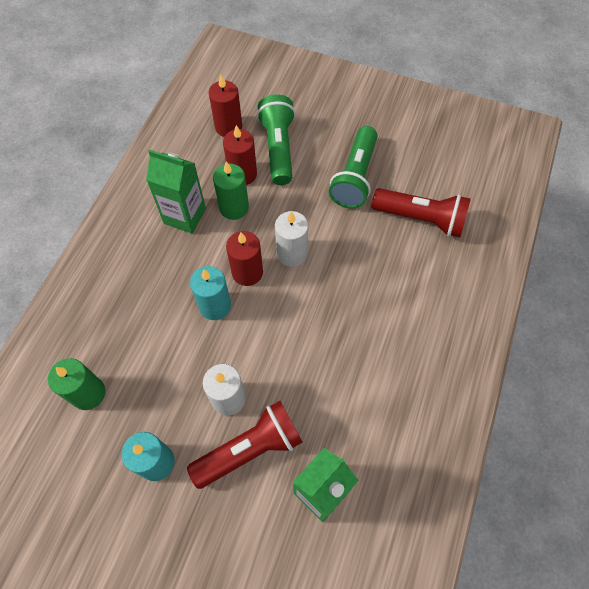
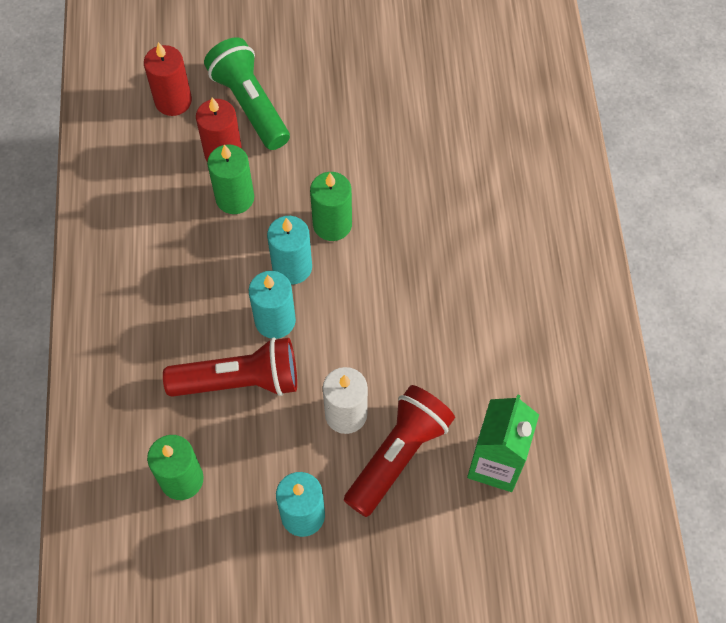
camera: 25 degrees left, 0 degrees up
(185, 216) = (180, 232): green carton -> none
(247, 272) = (292, 267): red candle -> turquoise candle
(291, 253) = (332, 224): white candle -> green candle
(354, 177) = (360, 105): green flashlight -> none
(421, 219) = (460, 125): red flashlight -> red flashlight (240, 381)

